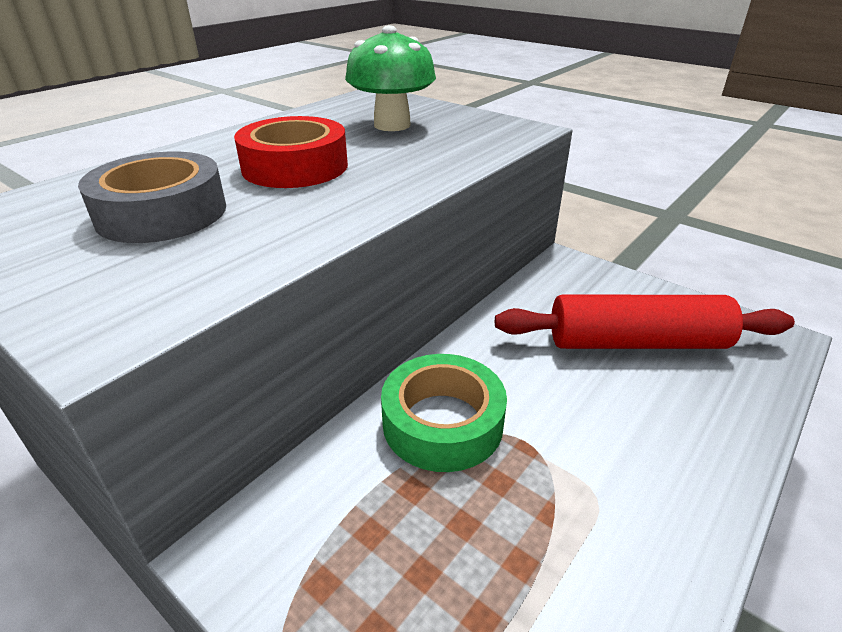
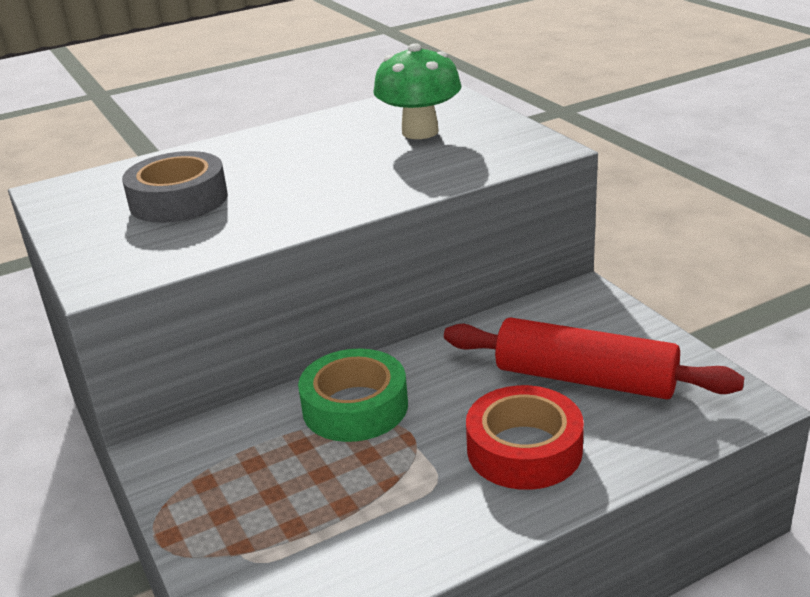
camera: 25 degrees right, 5 degrees down
(295, 166) = (301, 169): red tape -> red tape (524, 450)

